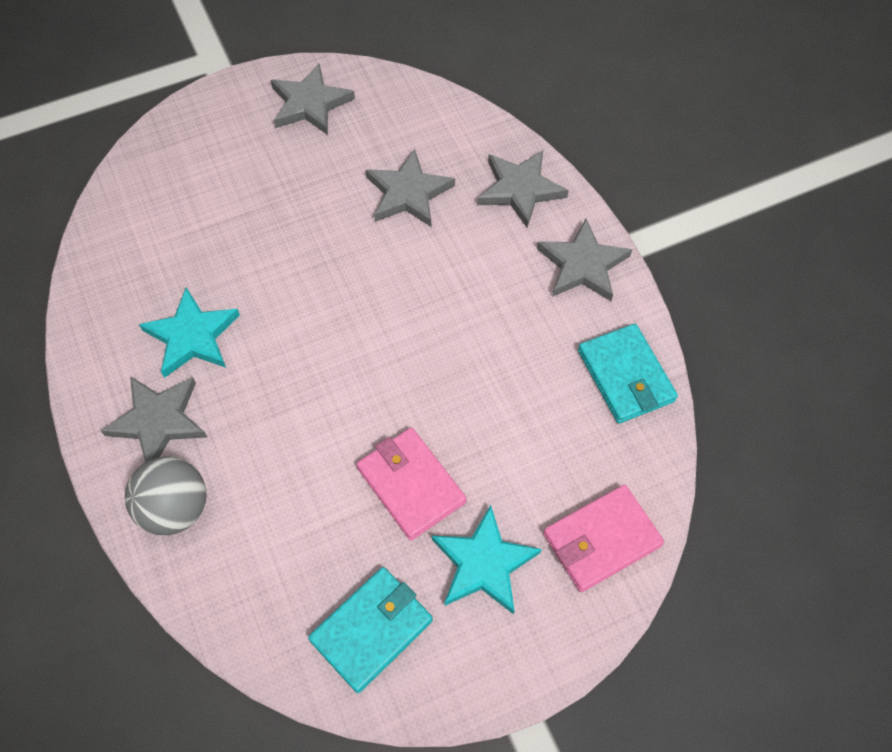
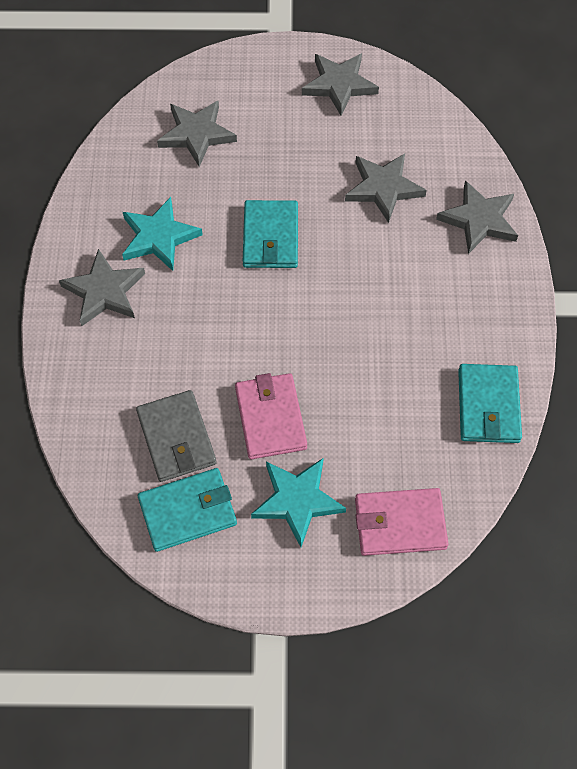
camera: 25 degrees right, 0 degrees up
(175, 508) = (87, 361): grey ball -> none
(316, 289) = (271, 237): none -> turquoise wallet
(319, 552) = (176, 438): none -> grey wallet
(583, 265) = (500, 302): grey star -> grey star (197, 134)

